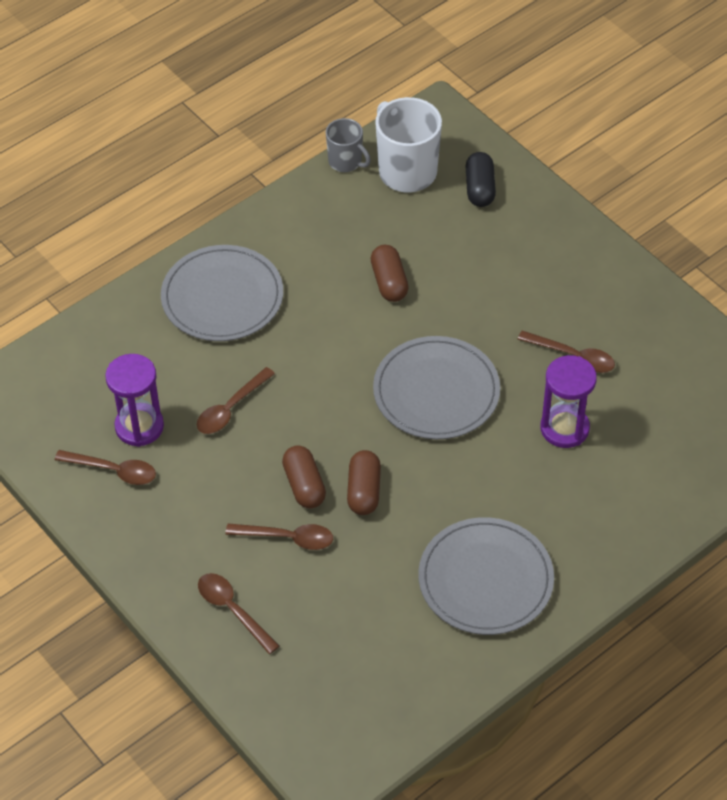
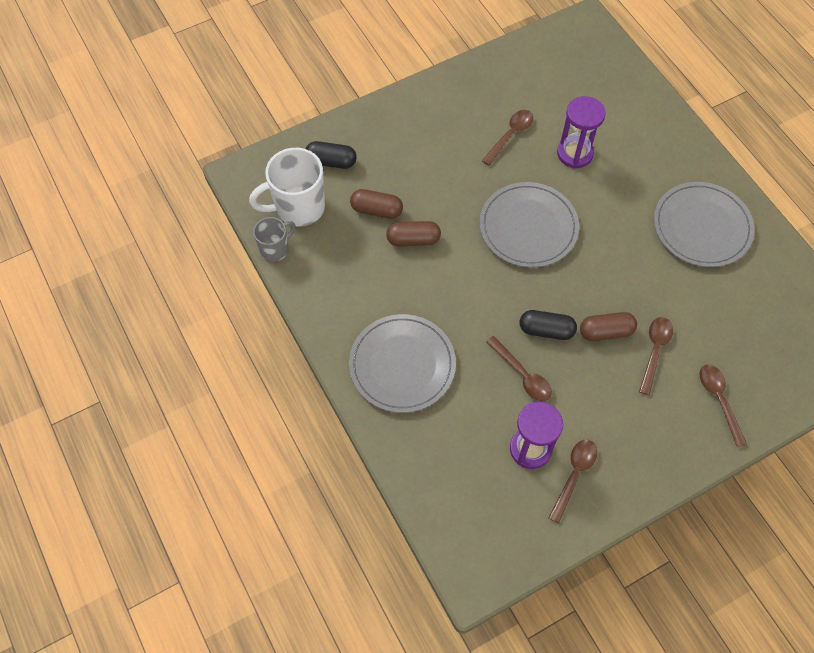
camera: 80 degrees left, 10 degrees up
(232, 610) = (719, 400): brown spoon -> brown spoon turned 105 degrees clockwise
(294, 425) = (546, 330): none -> black capsule
(364, 491) = (616, 291): brown capsule -> brown capsule (376, 210)

